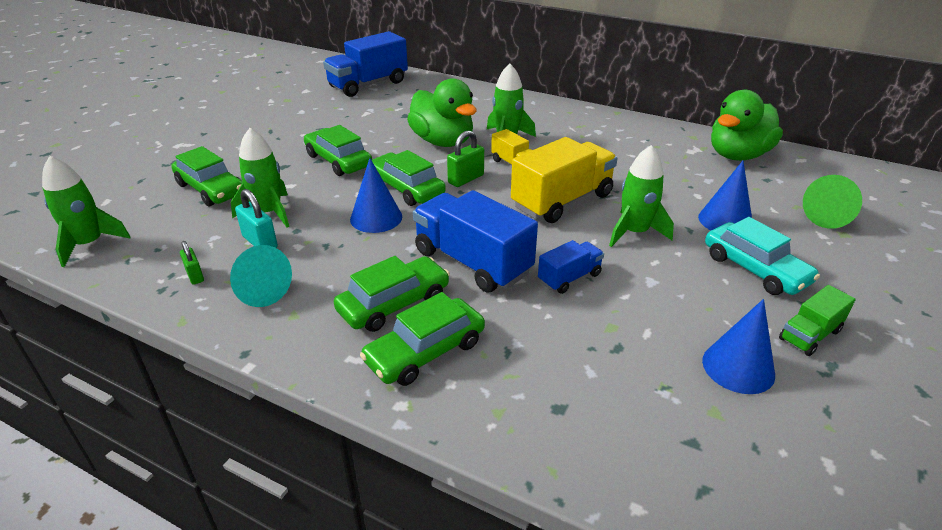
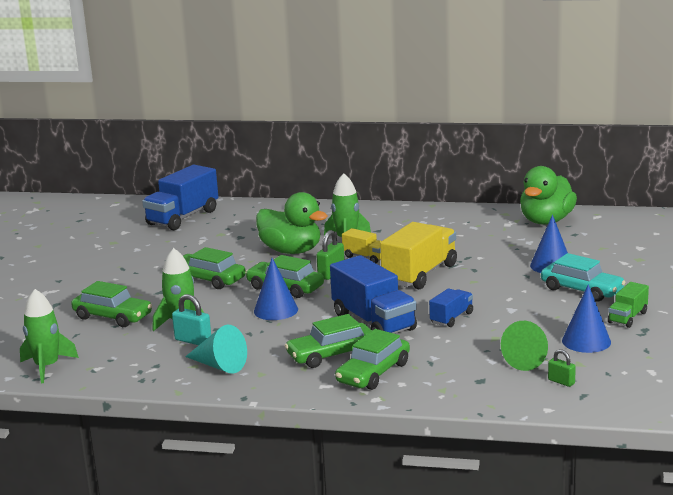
camera: 15 degrees left, 15 degrees down
(195, 276) = (160, 368): green padlock -> green padlock (561, 382)
(394, 303) = (331, 354): green car -> green car turned 150 degrees counterclockwise
(472, 262) = (373, 322): blue truck -> blue truck turned 150 degrees counterclockwise
(634, 232) = (486, 284): green rocket -> none
(830, 216) = (627, 250): green cone -> green cone (530, 359)

